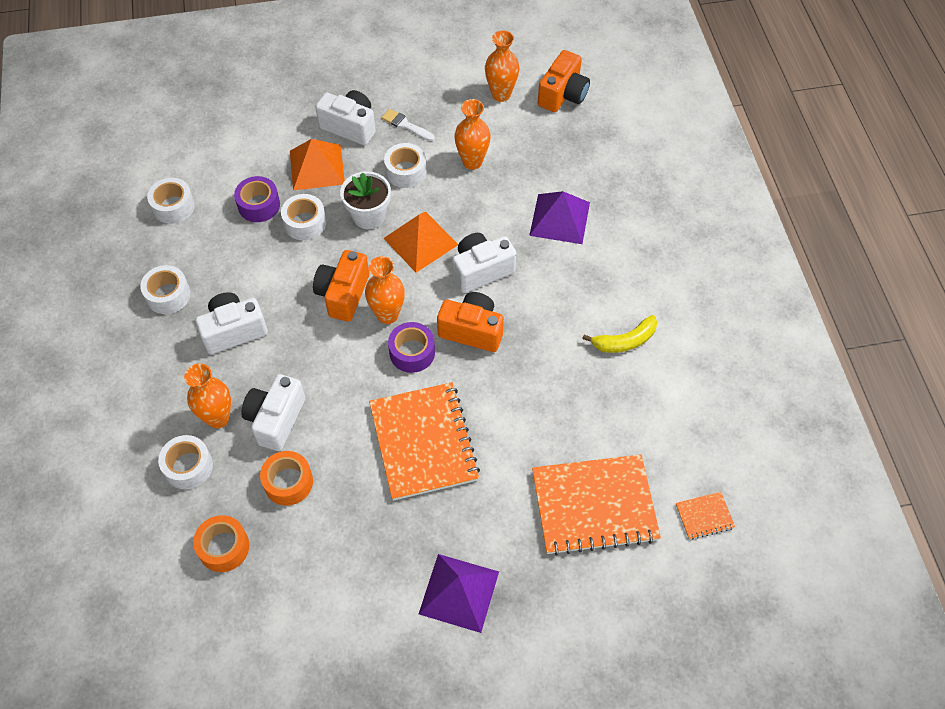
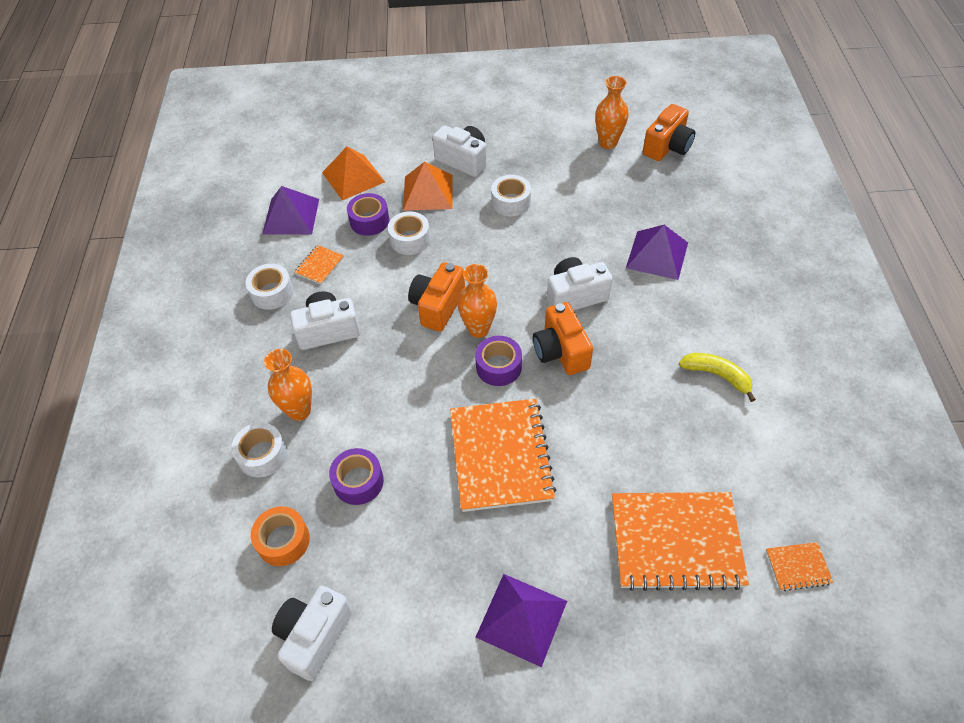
camera: 10 degrees right, 5 degrees down
(173, 206) = (291, 216): white tape -> purple pyramid
(213, 260) = (319, 266): none -> orange notebook
(276, 419) = (355, 418): white camera -> white camera (314, 636)
(288, 482) = (358, 481): orange tape -> purple tape
(369, 216) = (471, 238): white flower pot -> none
(406, 125) = (515, 162): white brush -> none
(420, 241) = (518, 264): orange pyramid -> orange pyramid (353, 177)
(472, 162) = (575, 198): orange vase -> none
(472, 330) = (561, 351): orange camera -> orange camera turned 135 degrees counterclockwise
(624, 341) = (717, 375): yellow banana -> yellow banana turned 135 degrees counterclockwise

